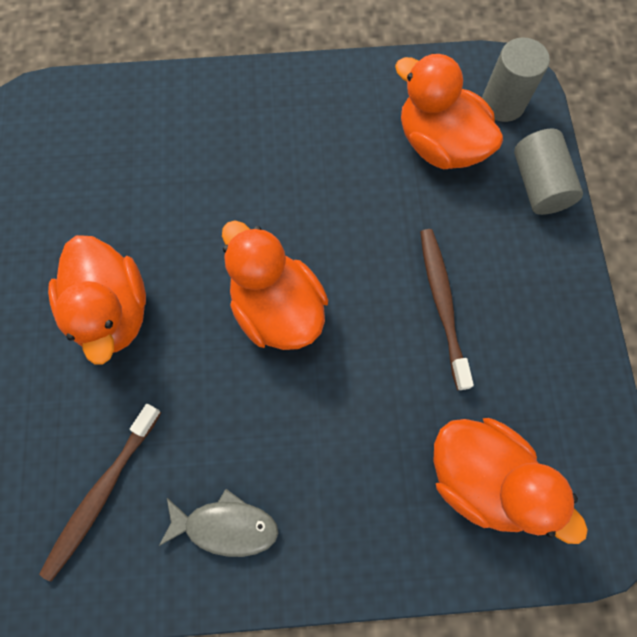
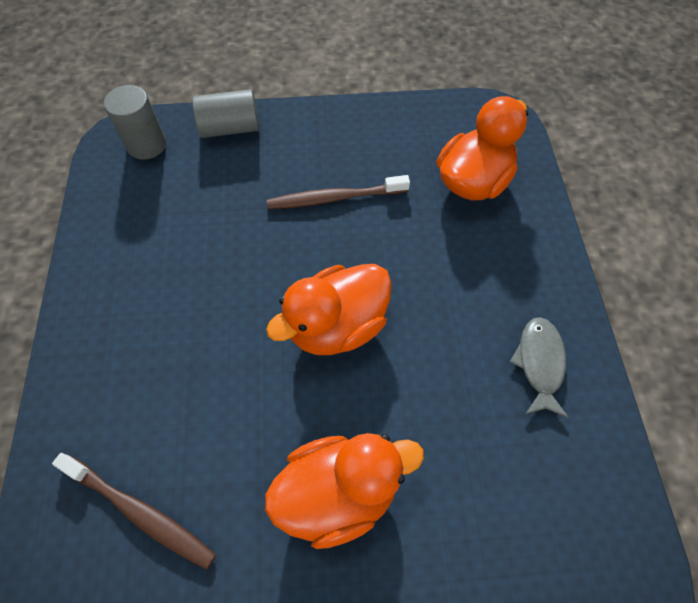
camera: 90 degrees left, 10 degrees down
(101, 494) = (530, 482): brown toothbrush -> brown toothbrush (141, 513)
(439, 144) = (180, 192): orange duck -> none

